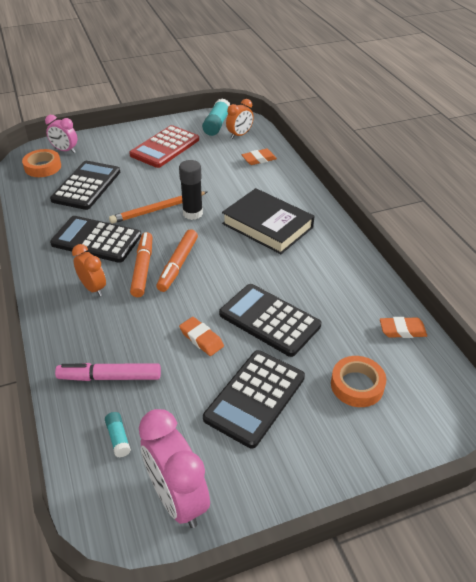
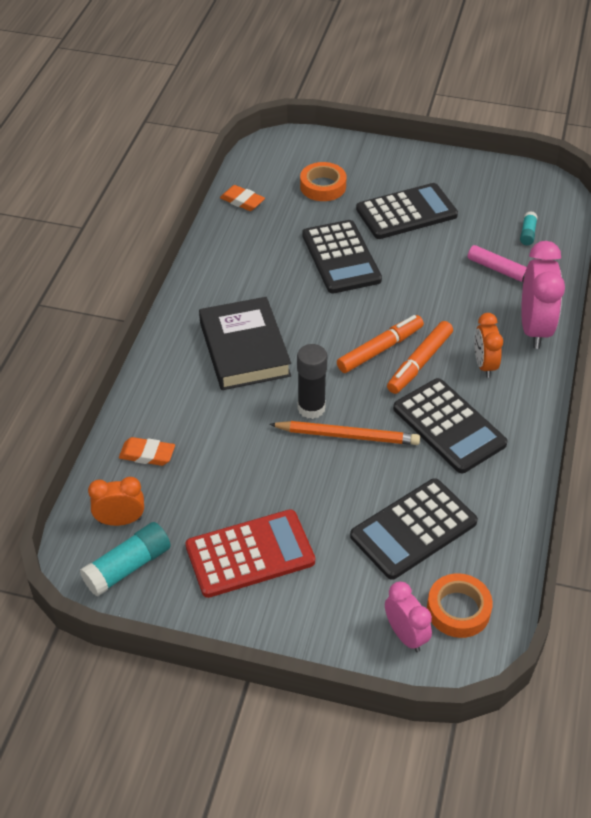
camera: 145 degrees left, 5 degrees up
(177, 498) = (505, 186): pink clock -> pink clock (534, 329)
(201, 339) = (413, 270): orange eraser -> none

